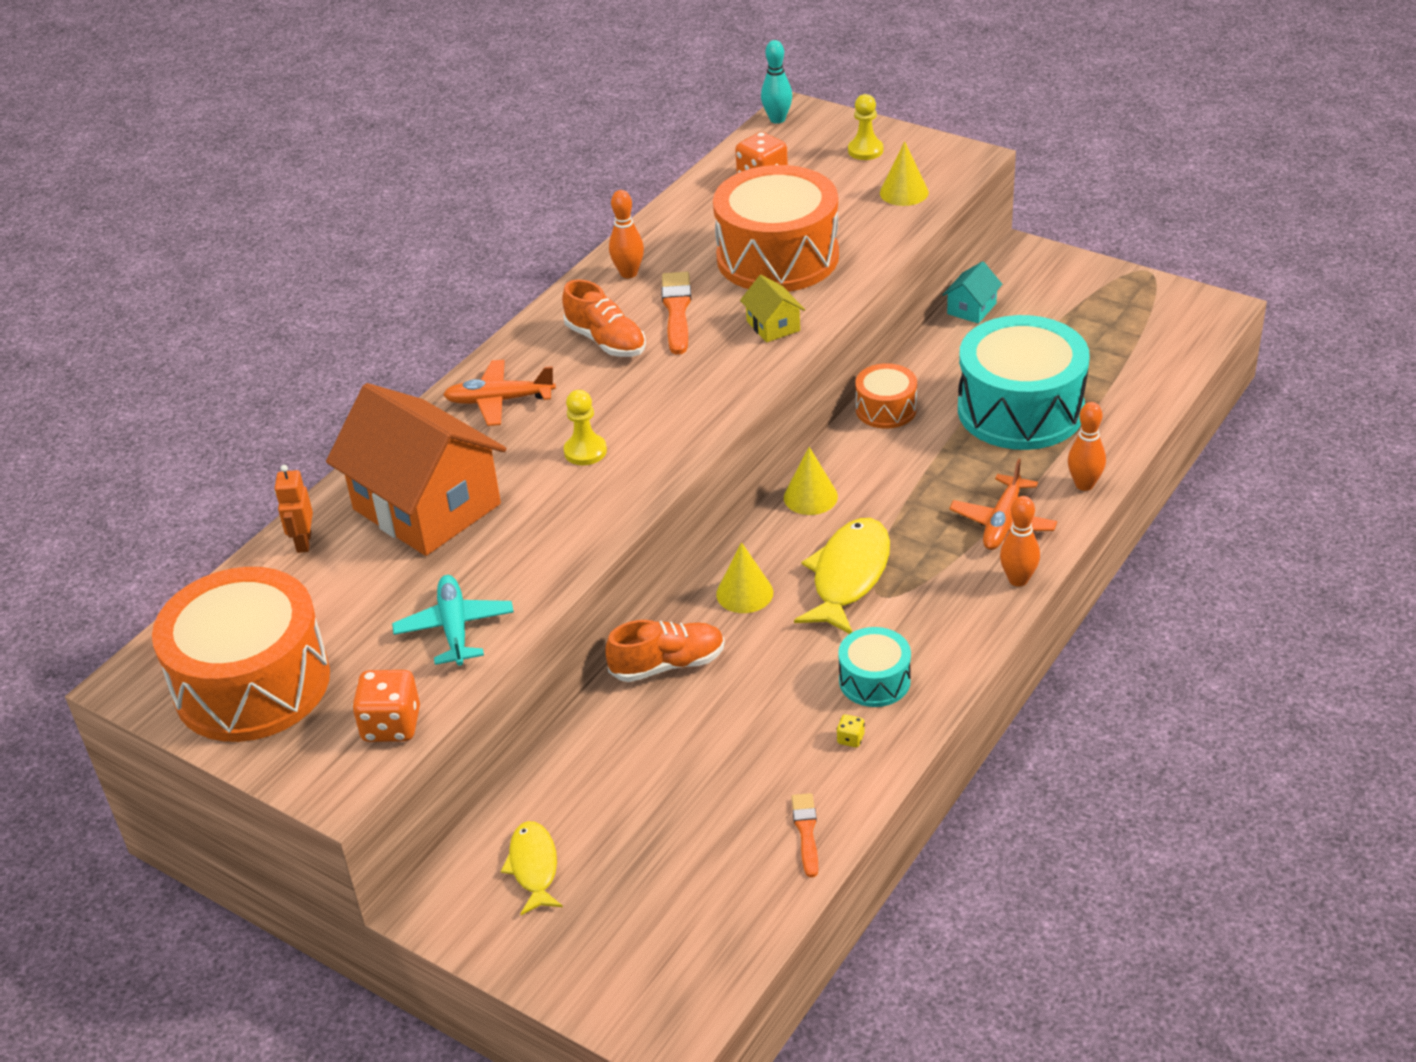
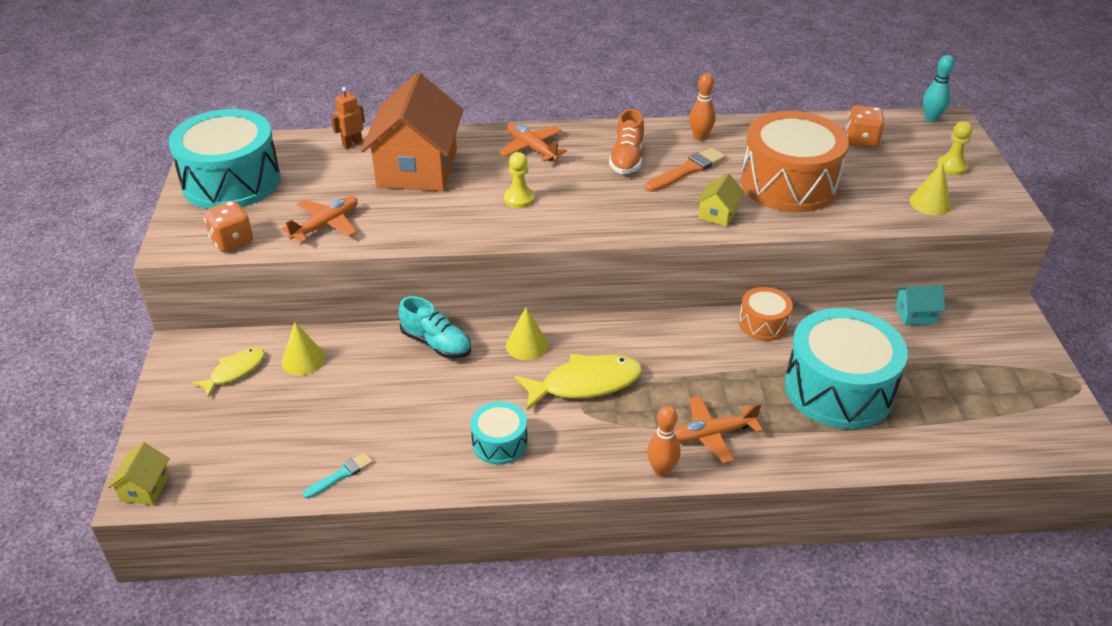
camera: 50 degrees right, 0 degrees up
(252, 683) = (231, 181): orange drum -> turquoise drum
(455, 628) = (326, 225): turquoise plane -> orange plane
(665, 1024) = (145, 487): none -> yellow house
(667, 665) = (436, 343): orange shoe -> turquoise shoe
(806, 831) = (340, 475): orange brush -> turquoise brush
(810, 497) = (642, 331): yellow cone -> yellow cone (303, 360)
(850, 739) = (437, 457): yellow dice -> none
(1084, 484) = (797, 460): orange bowling pin -> none

